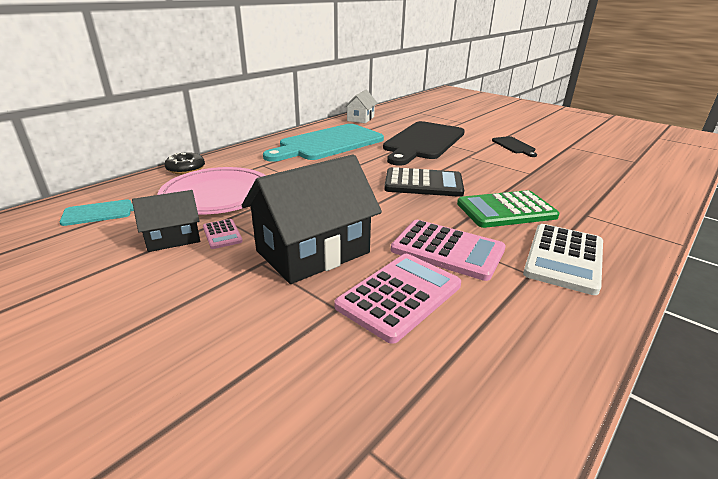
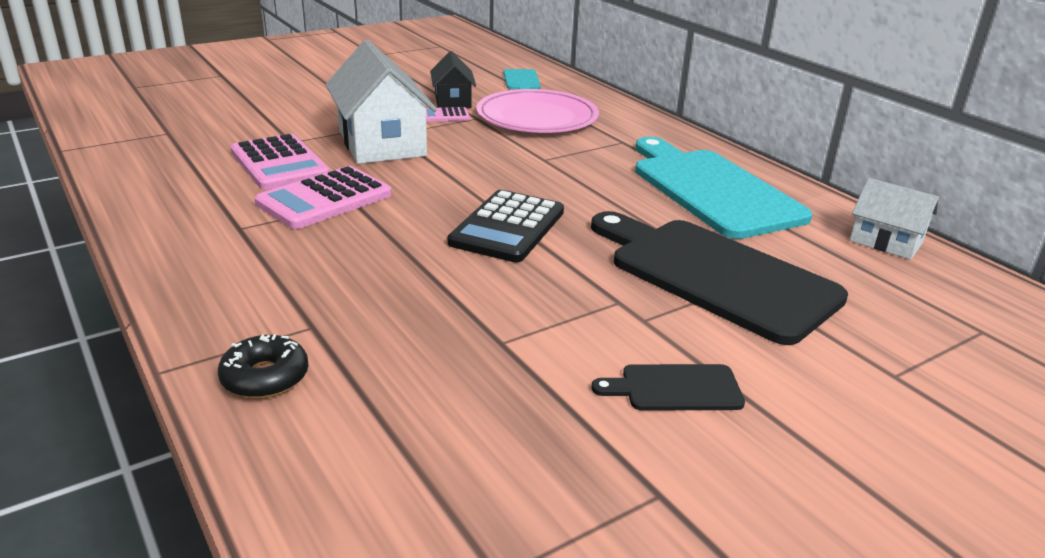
camera: 105 degrees right, 0 degrees up
(186, 169) = (621, 108): black donut -> black donut (265, 377)
(313, 252) = (382, 143): black house -> white house
(506, 210) = (380, 263): green calculator -> none
(564, 258) = (239, 258): white calculator -> none

